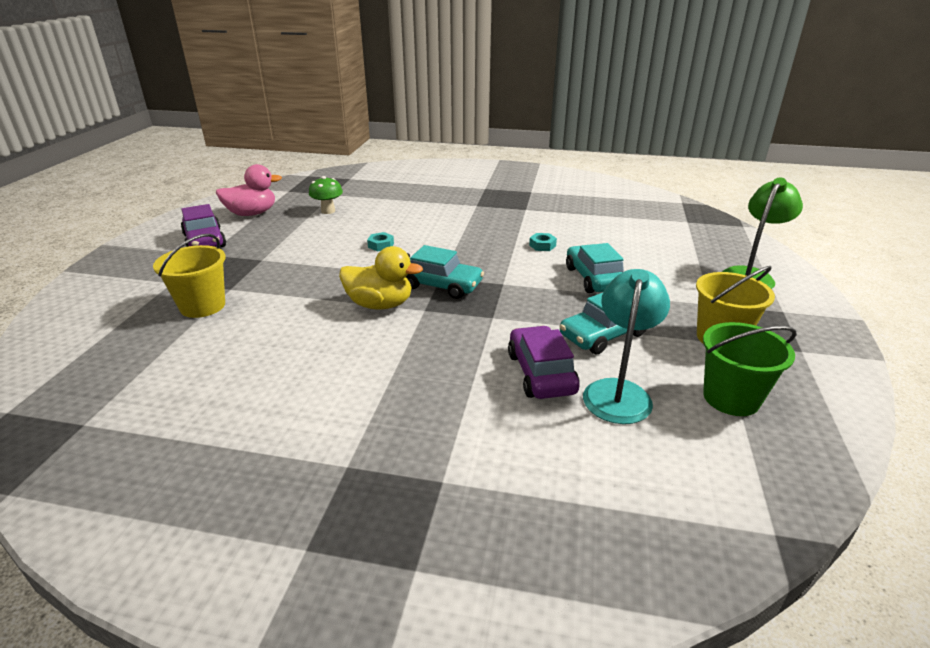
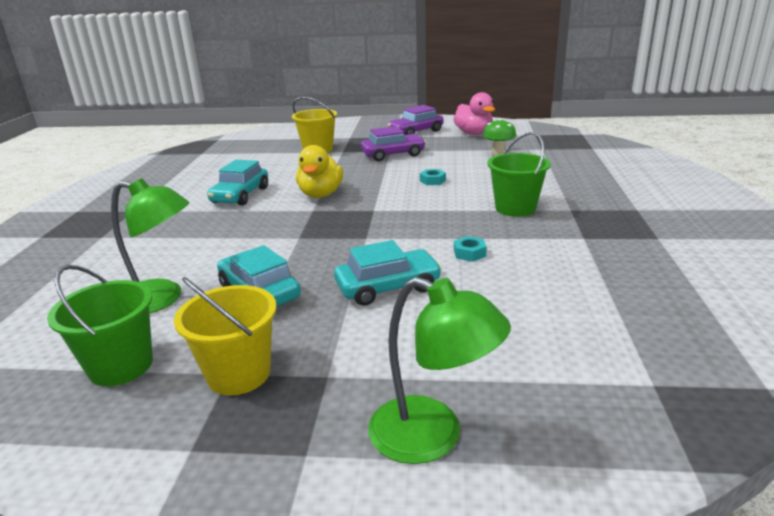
camera: 85 degrees right, 5 degrees down
(441, 285) = (357, 211): turquoise car -> turquoise car (240, 195)
(465, 221) = (515, 208): none -> green bucket
(541, 373) = (203, 262): purple car -> purple car (393, 154)
(618, 391) = (161, 299): turquoise lamp -> green lamp

